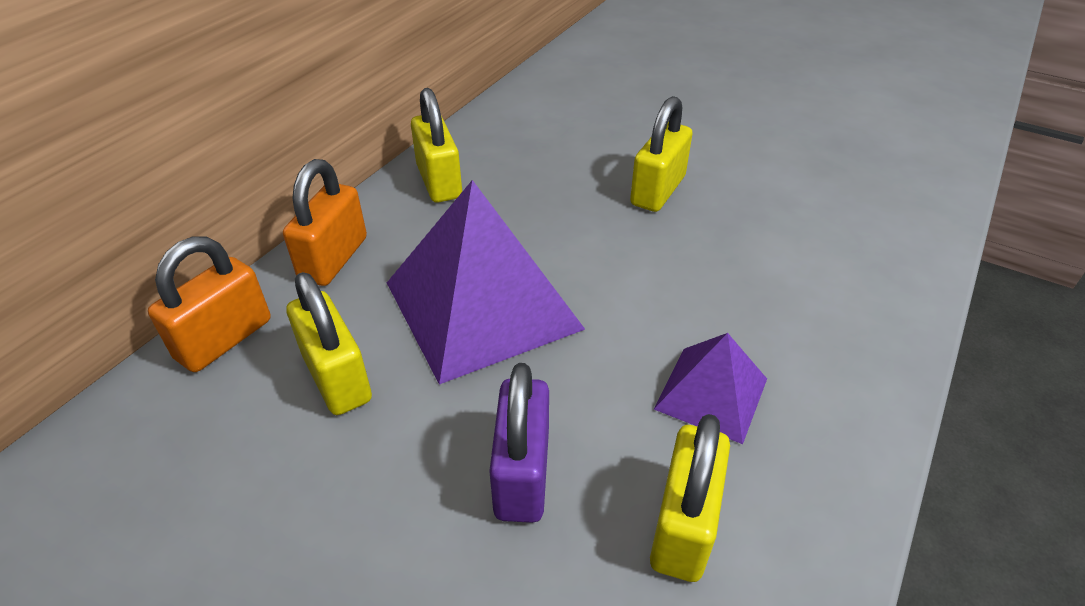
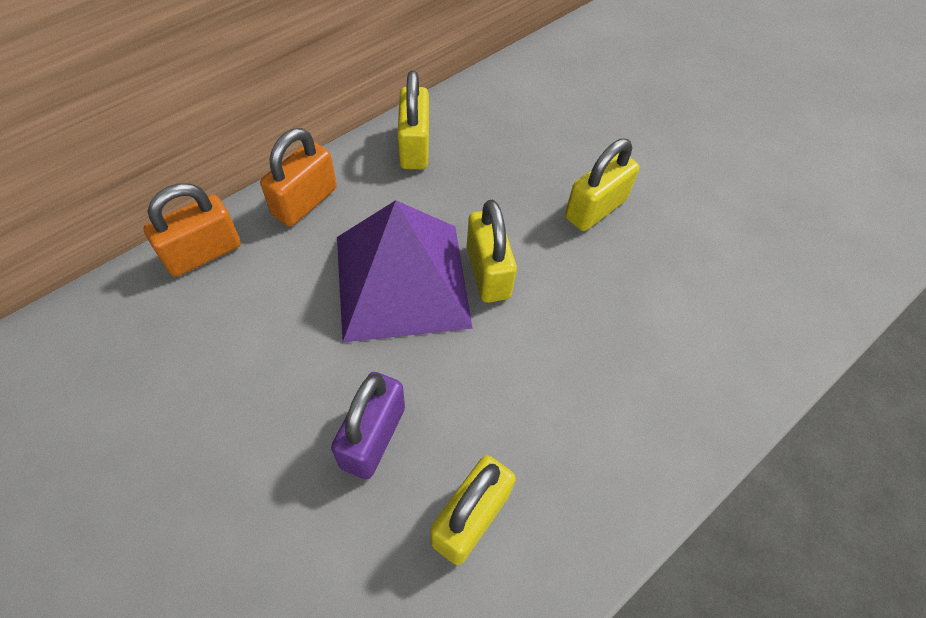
camera: 15 degrees right, 15 degrees up
(337, 377) = (272, 312): yellow padlock -> yellow padlock (488, 272)
(711, 393) = (544, 418): purple pyramid -> none

